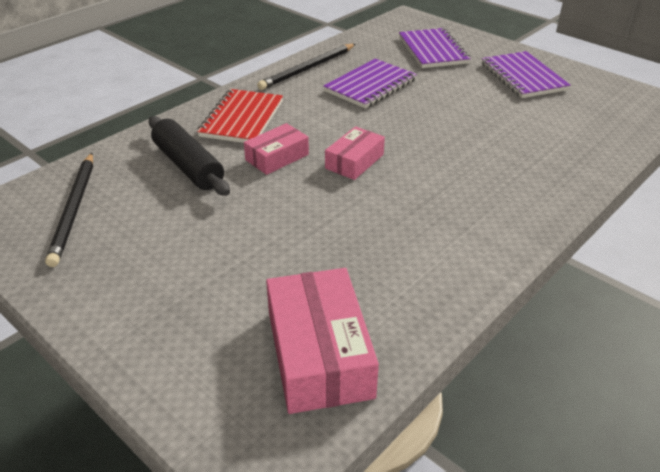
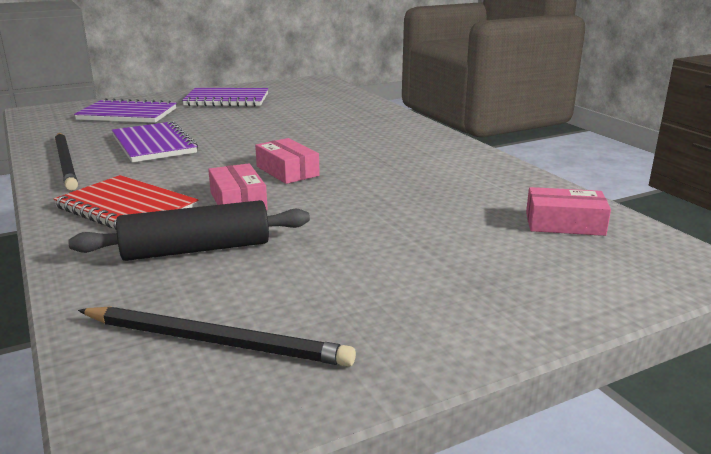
camera: 70 degrees left, 15 degrees down
(319, 353) = (564, 223): pink box -> pink box, size x0.59

